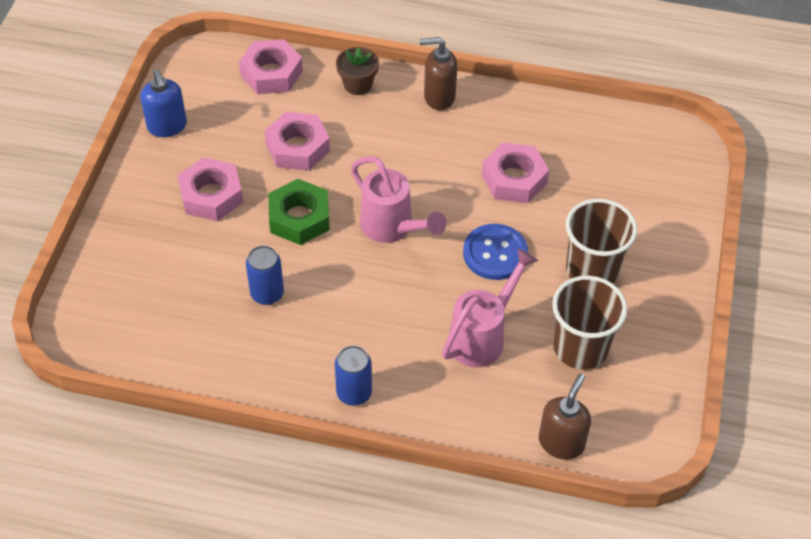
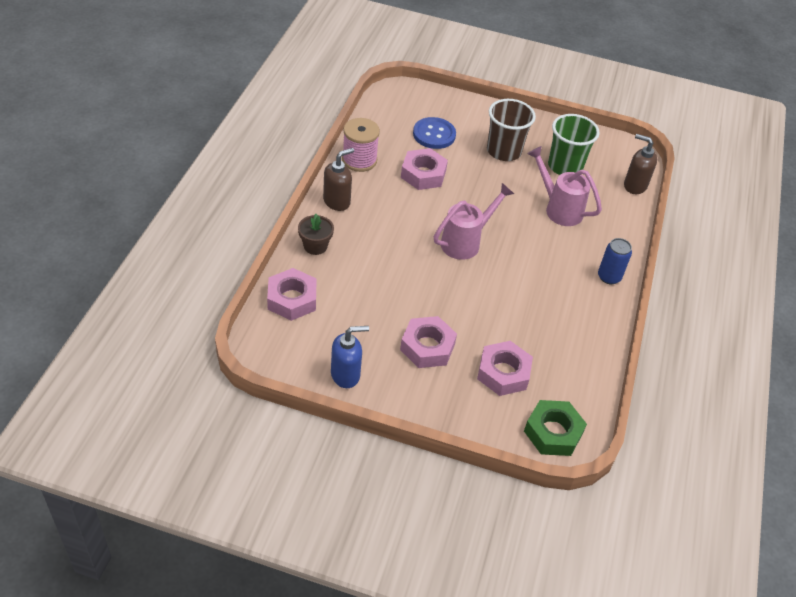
camera: 90 degrees left, 5 degrees down
(267, 294) = (526, 317): blue can -> none
(298, 147) = (380, 288): pink nut -> pink nut (503, 373)
(299, 218) = (454, 293): green nut -> green nut (553, 432)
(439, 97) = (337, 201): brown soap dispenser -> brown soap dispenser turned 135 degrees counterclockwise
(495, 253) = (490, 193): blue button -> blue button (434, 134)
(523, 112) = (359, 160): none -> pink spool
(580, 347) = (565, 166): brown cup -> green cup

